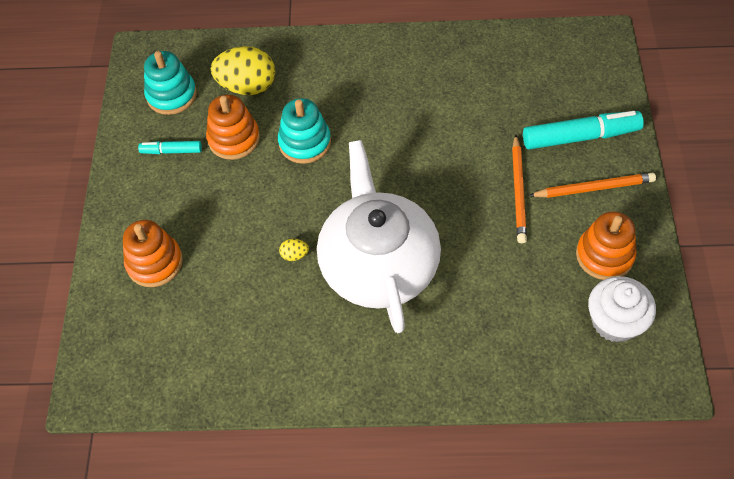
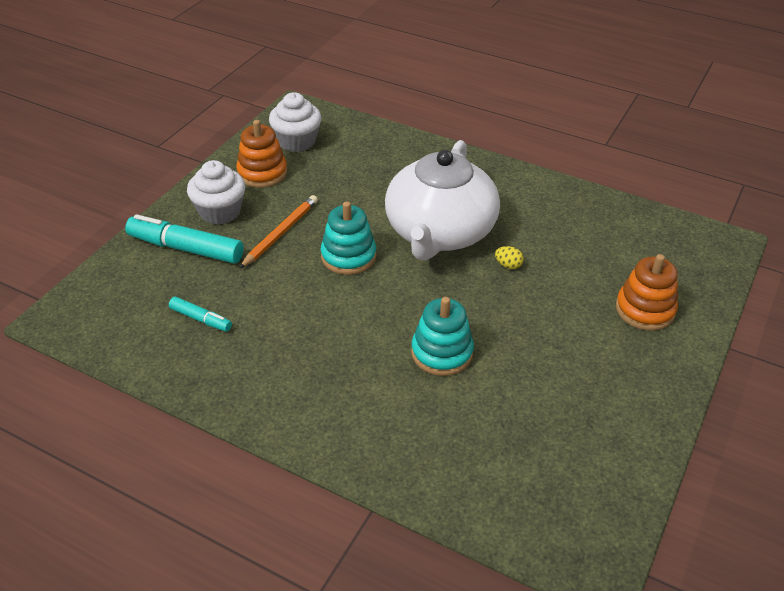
camera: 155 degrees left, 15 degrees down
(171, 95) = (572, 478): turquoise stacking toy -> turquoise stacking toy (348, 256)
(171, 151) = (594, 408): turquoise marker -> turquoise marker (201, 319)
(234, 139) = (517, 390): orange stacking toy -> none
(247, 86) = (471, 445): yellow egg -> none
(594, 188) = (220, 211): orange pencil -> white cupcake

